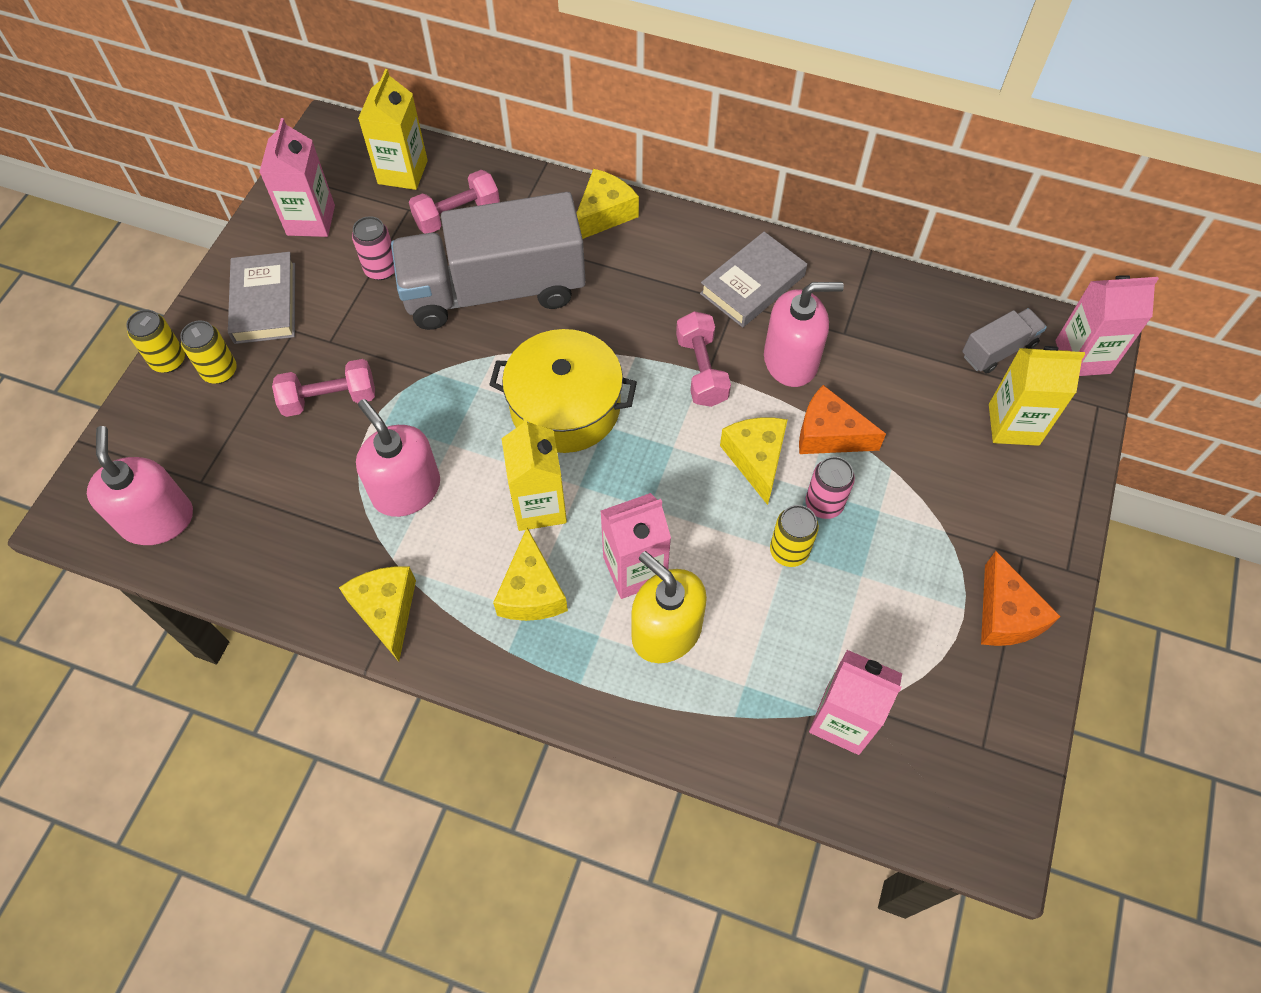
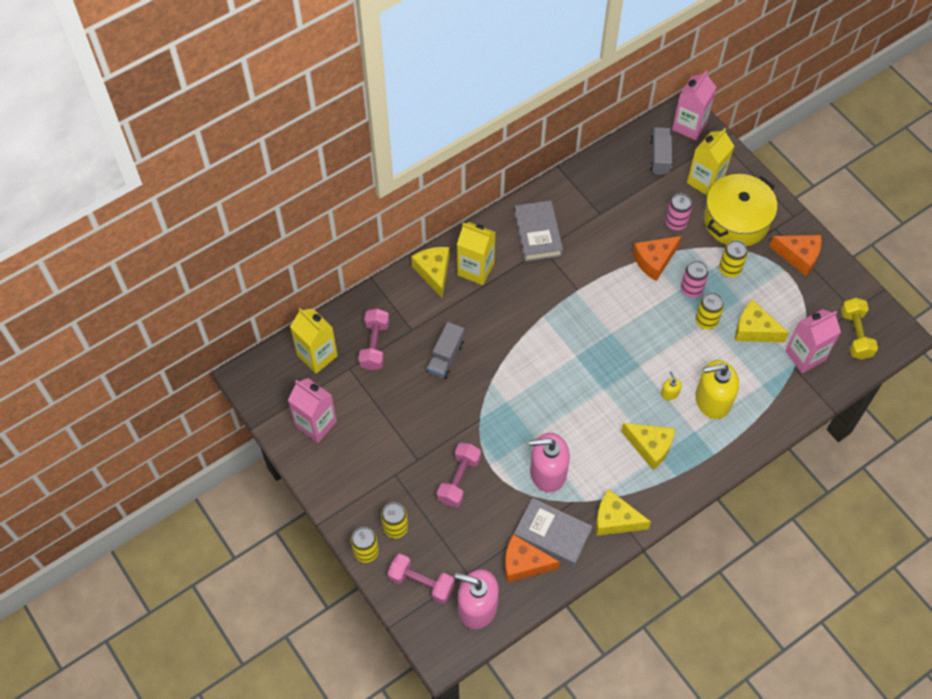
camera: 55 degrees left, 0 degrees up
(251, 538) = (524, 564): none -> orange cheese
(265, 303) = (362, 479): grey book -> grey book (552, 534)
(381, 269) = (384, 406): pink can -> pink can (676, 223)
(494, 290) = (445, 357): grey truck -> grey truck, size x0.43
(539, 506) = (603, 415): yellow carton -> yellow carton (475, 269)
(565, 407) = (550, 368): yellow pot -> yellow pot (736, 220)
(635, 569) = (669, 393): pink carton -> yellow soap dispenser
(701, 370) = (574, 291): pink dumbbell -> pink dumbbell (421, 583)
(756, 459) = (645, 301): yellow cheese -> yellow cheese (754, 330)
(791, 361) = (599, 248): pink soap dispenser -> none
(899, 534) = (729, 269): none -> yellow can
(942, 775) = (855, 334): none -> yellow dumbbell

